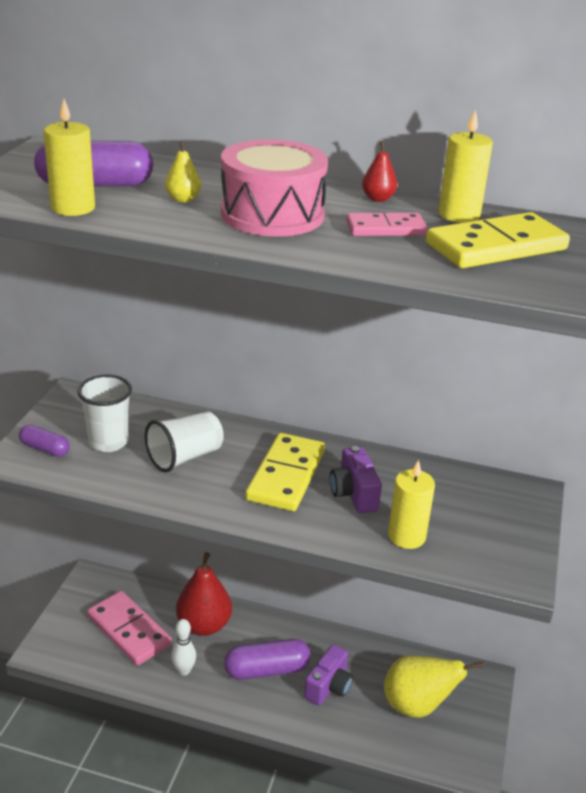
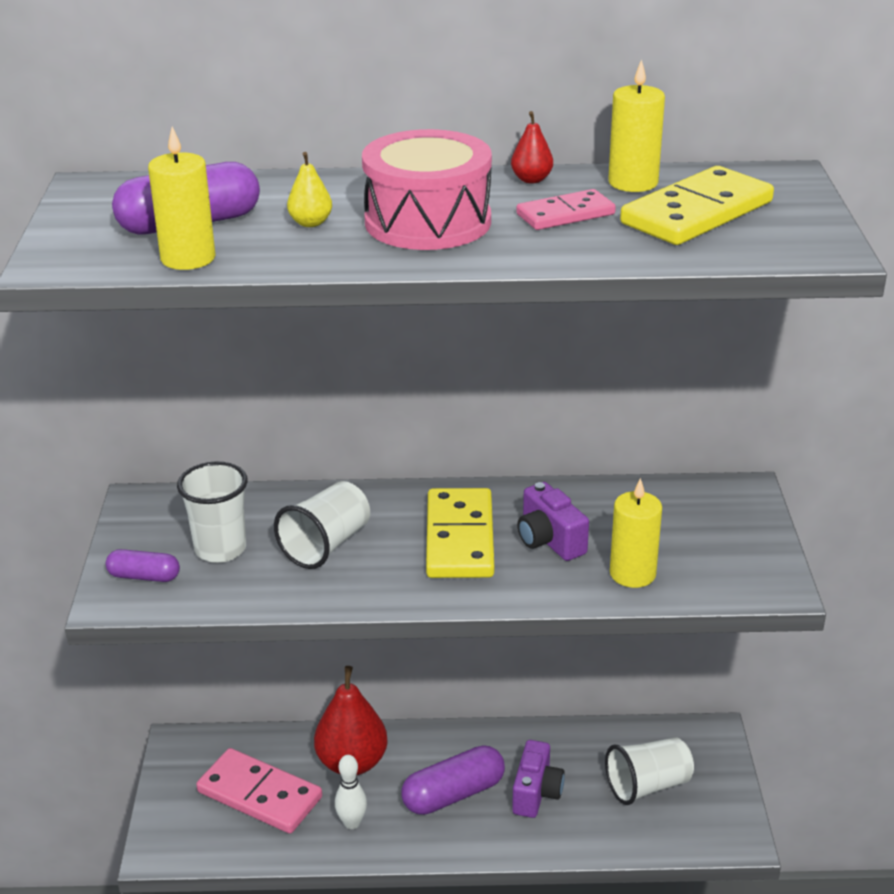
camera: 15 degrees left, 0 degrees up
(417, 705) = (647, 786): yellow pear -> white cup

